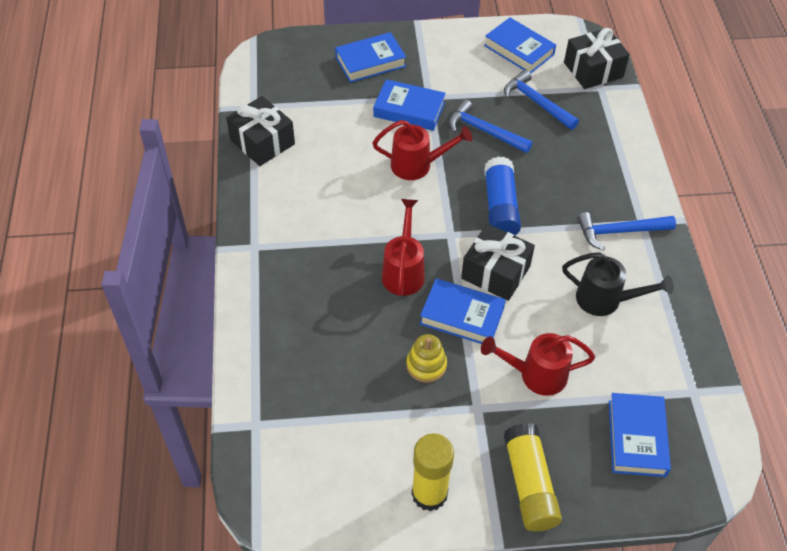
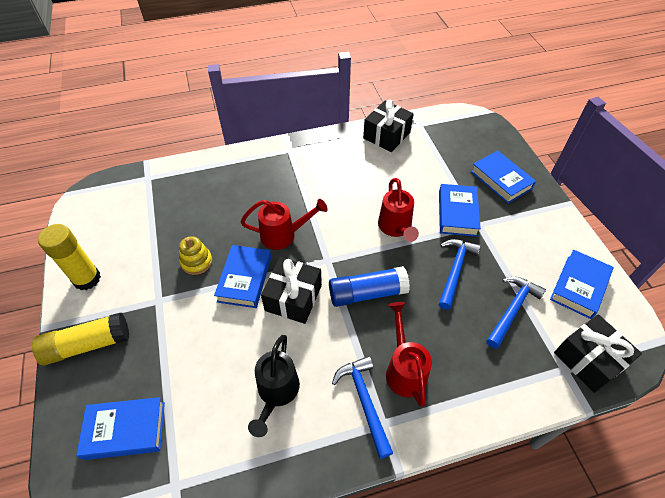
camera: 80 degrees right, 0 degrees up
(536, 375) = (190, 340): red watering can -> red watering can (404, 370)

